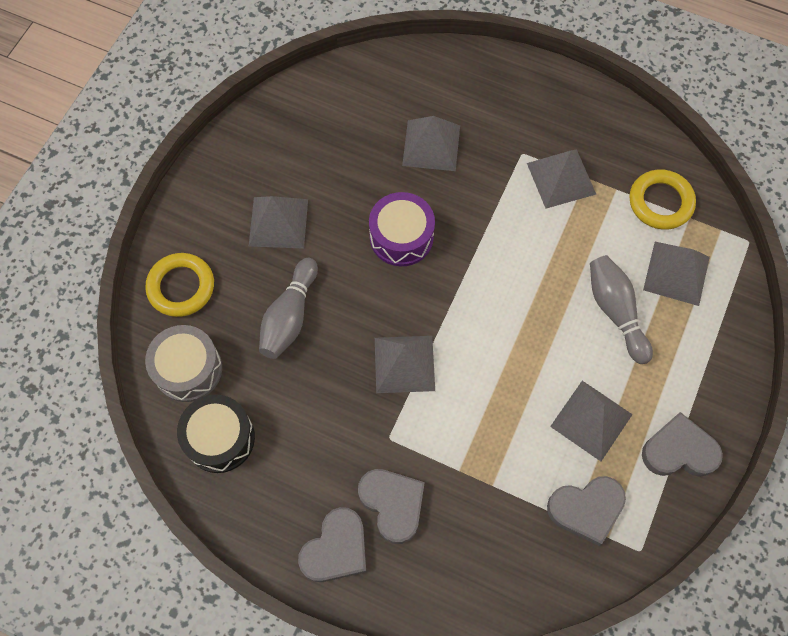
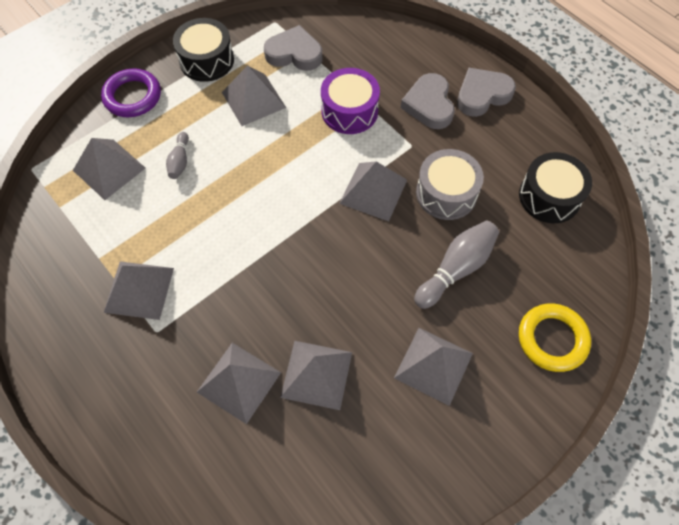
camera: 155 degrees left, 5 degrees down
(188, 369) = (563, 261): grey drum -> grey drum (446, 193)
(372, 176) = (316, 374): none -> grey pyramid
(401, 237) = (320, 298): purple drum -> purple drum (349, 111)
(615, 311) = (180, 161): grey bowling pin -> grey bowling pin, size x0.57
(660, 202) = (71, 229): yellow ring -> none
(679, 450) = (206, 60): grey heart -> black drum
(721, 364) = (132, 96): none -> purple ring

